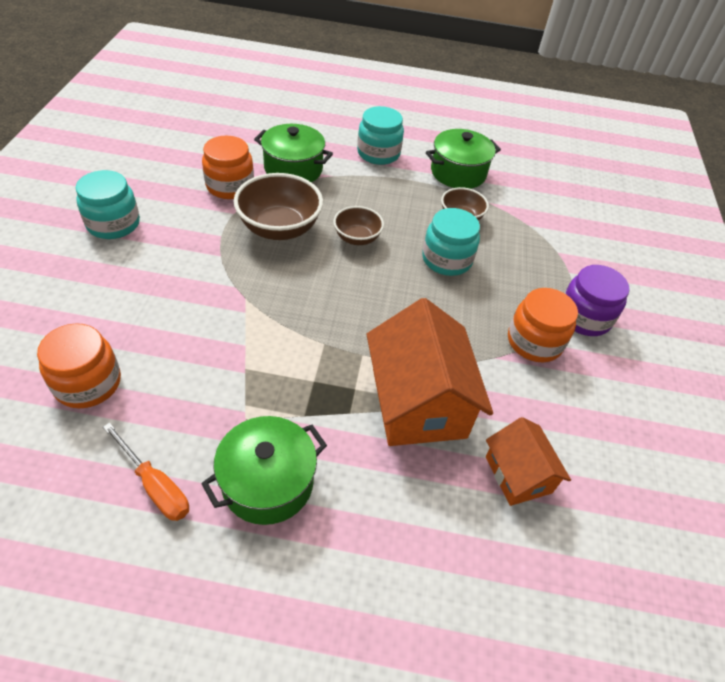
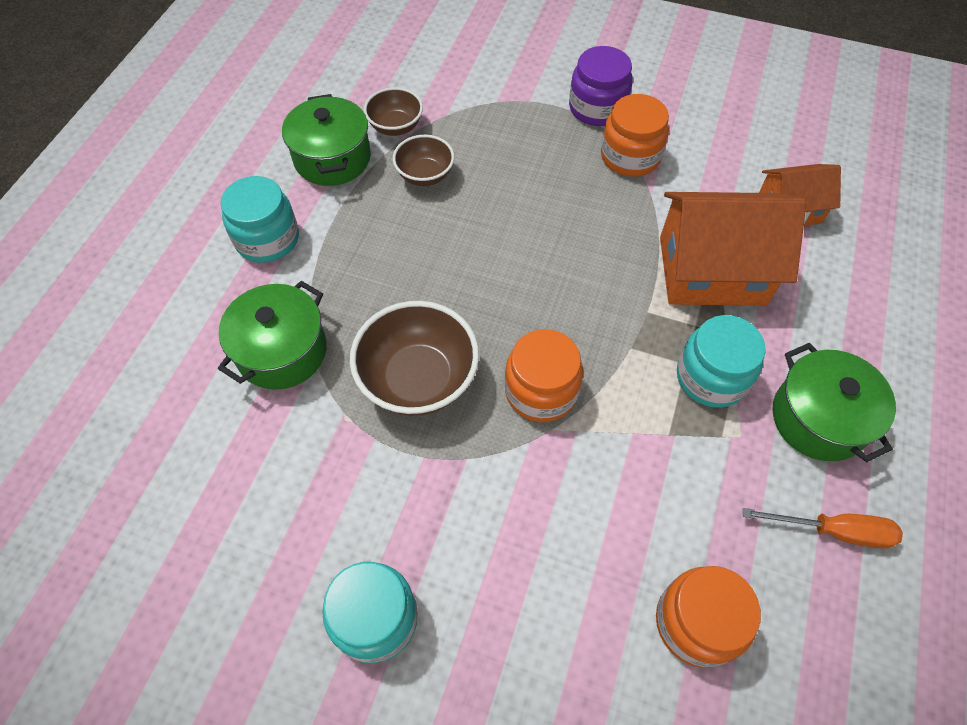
camera: 75 degrees left, 10 degrees up
(155, 485) = (834, 531): orange screwdriver -> orange screwdriver turned 45 degrees clockwise
(230, 186) = (308, 441): orange jar -> orange jar (541, 391)
(357, 238) = (450, 290): brown bowl -> brown bowl (395, 126)
(446, 259) = (499, 204): turquoise jar -> turquoise jar (711, 377)

